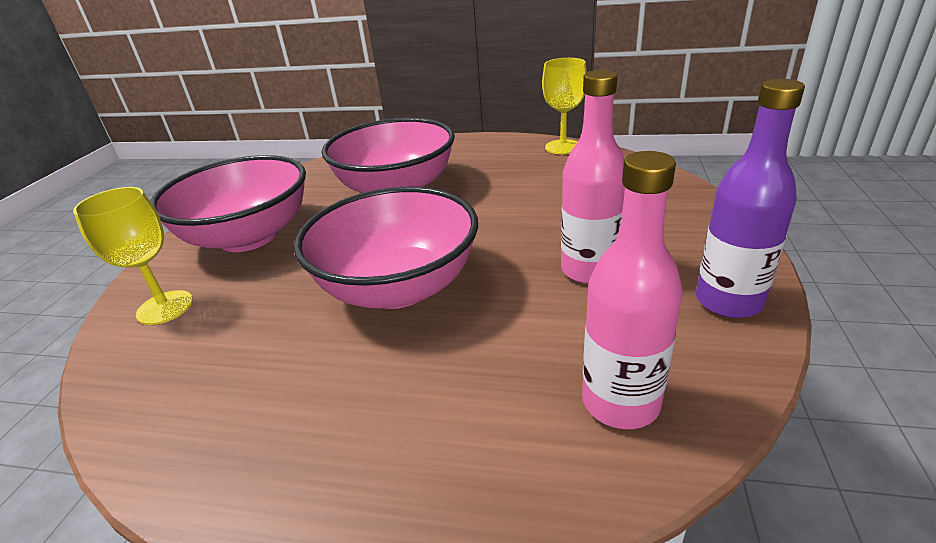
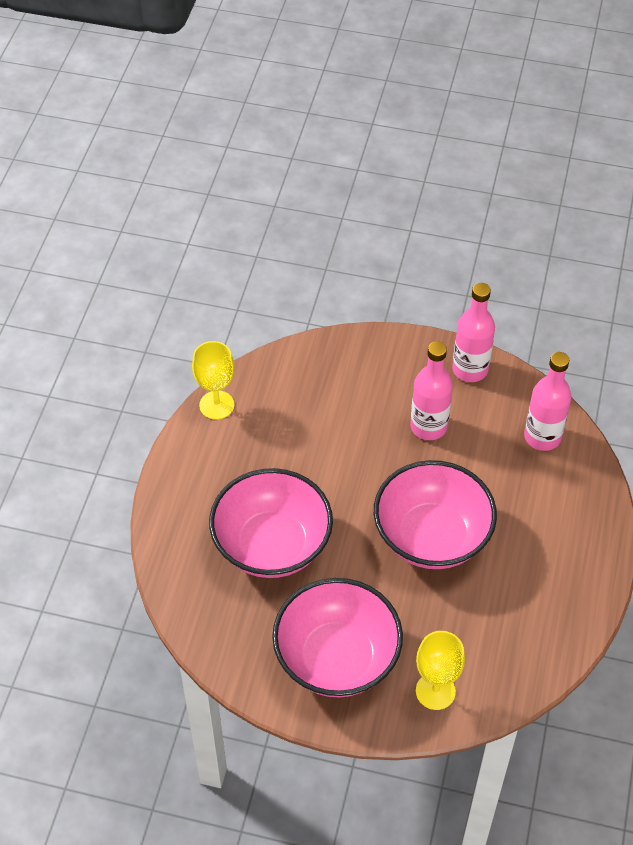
camera: 90 degrees left, 20 degrees up
(728, 301) = (470, 369): purple bottle -> pink bottle

